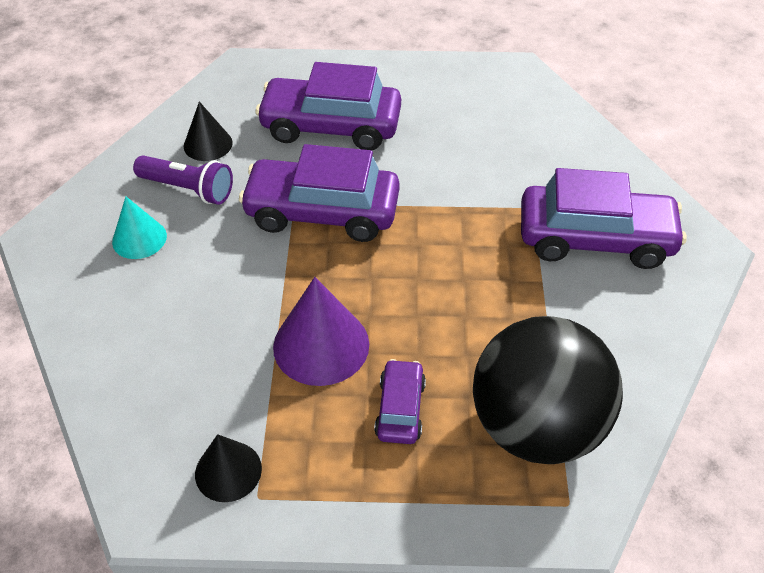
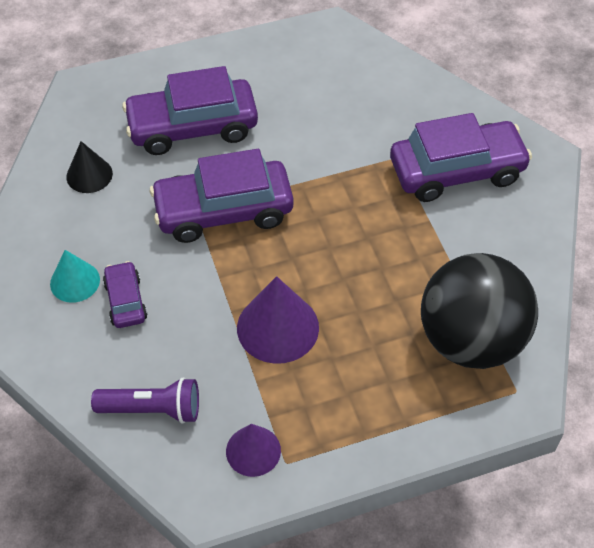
camera: 20 degrees left, 5 degrees up
(188, 189) = (94, 223): purple flashlight -> purple flashlight (153, 409)
(228, 471) = (253, 451): black cone -> purple cone
(400, 409) = (363, 359): purple car -> purple car (125, 301)

